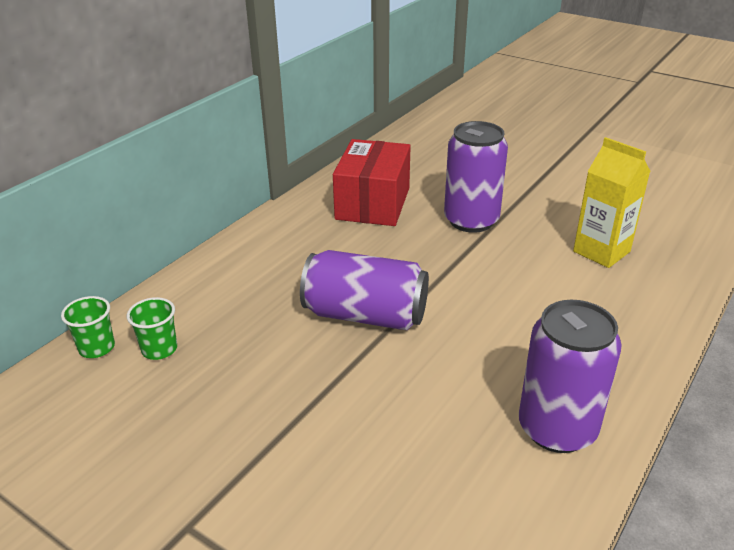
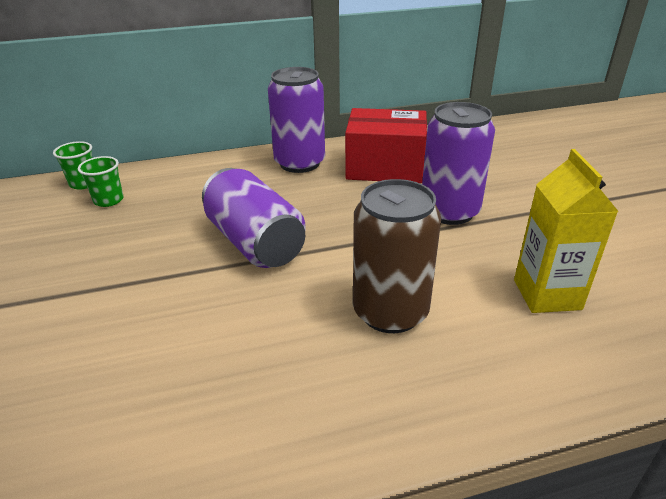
camera: 40 degrees right, 0 degrees up
(372, 203) = (385, 167): red box -> red box turned 45 degrees clockwise
(533, 313) = (390, 312): none -> brown can
(557, 428) = (256, 423): purple can -> purple can (299, 163)

